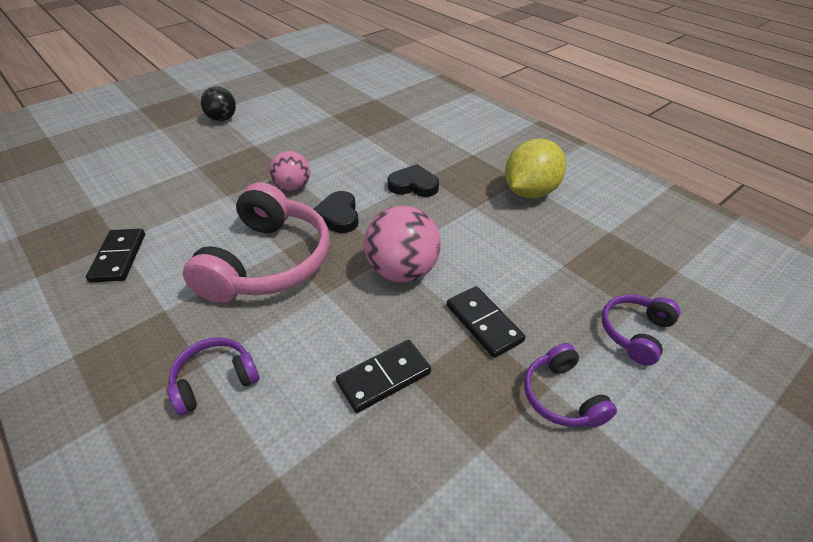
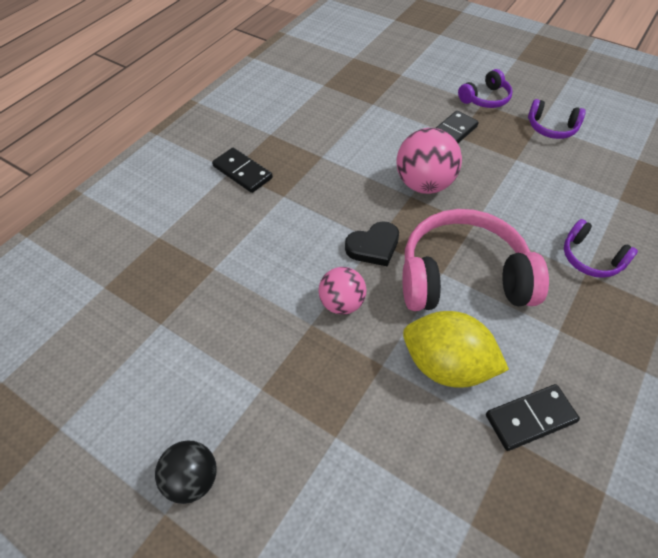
camera: 105 degrees left, 10 degrees up
(384, 378) = (525, 171): black domino -> black domino (242, 172)
(413, 185) = (302, 203): black heart -> none
(530, 192) = (286, 126): yellow lemon -> yellow lemon (446, 365)
(635, 333) = (420, 74): purple headphones -> purple headphones (551, 128)

